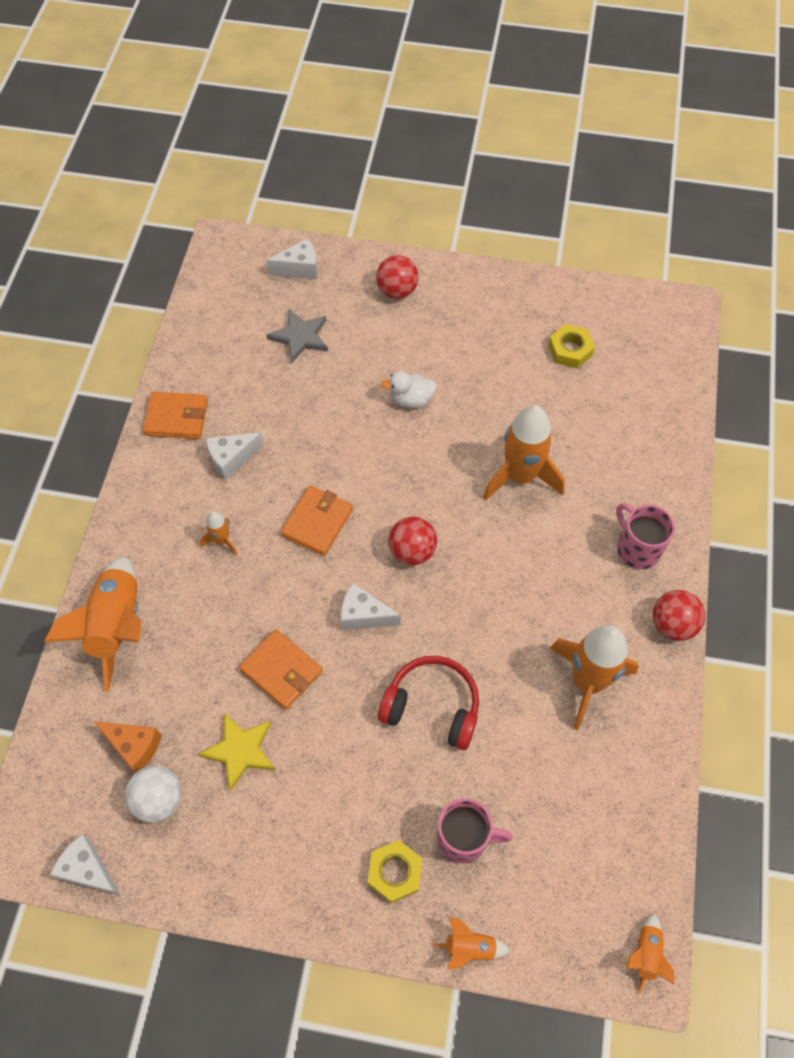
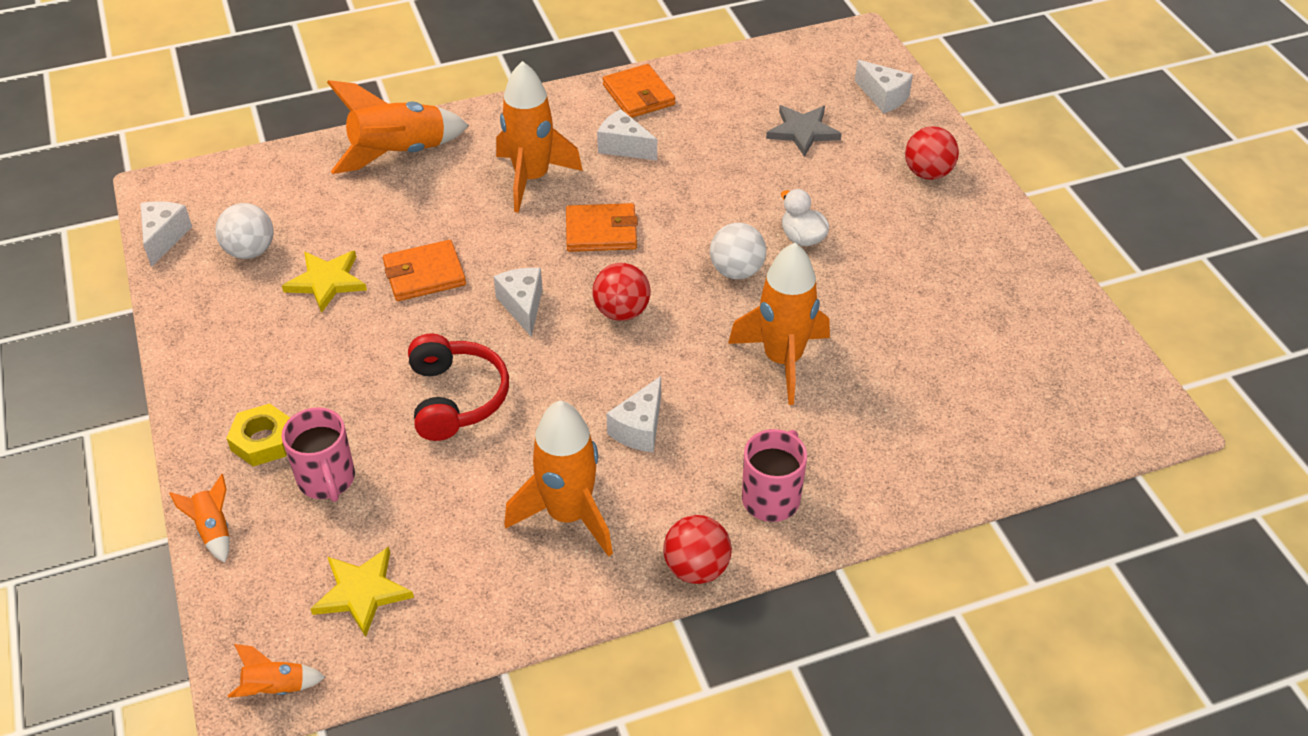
camera: 60 degrees right, 15 degrees down
(134, 746) = (291, 214): orange cheese -> none
(222, 541) = (532, 178): orange rocket -> orange rocket, size x2.15
(281, 670) = (424, 274): orange wallet -> orange wallet turned 60 degrees clockwise
(418, 457) = (736, 271): none -> white ball
(533, 597) = (640, 428): none -> white cheese
(570, 350) = (989, 337): yellow nut -> none
(587, 856) = (362, 592): none -> yellow star

